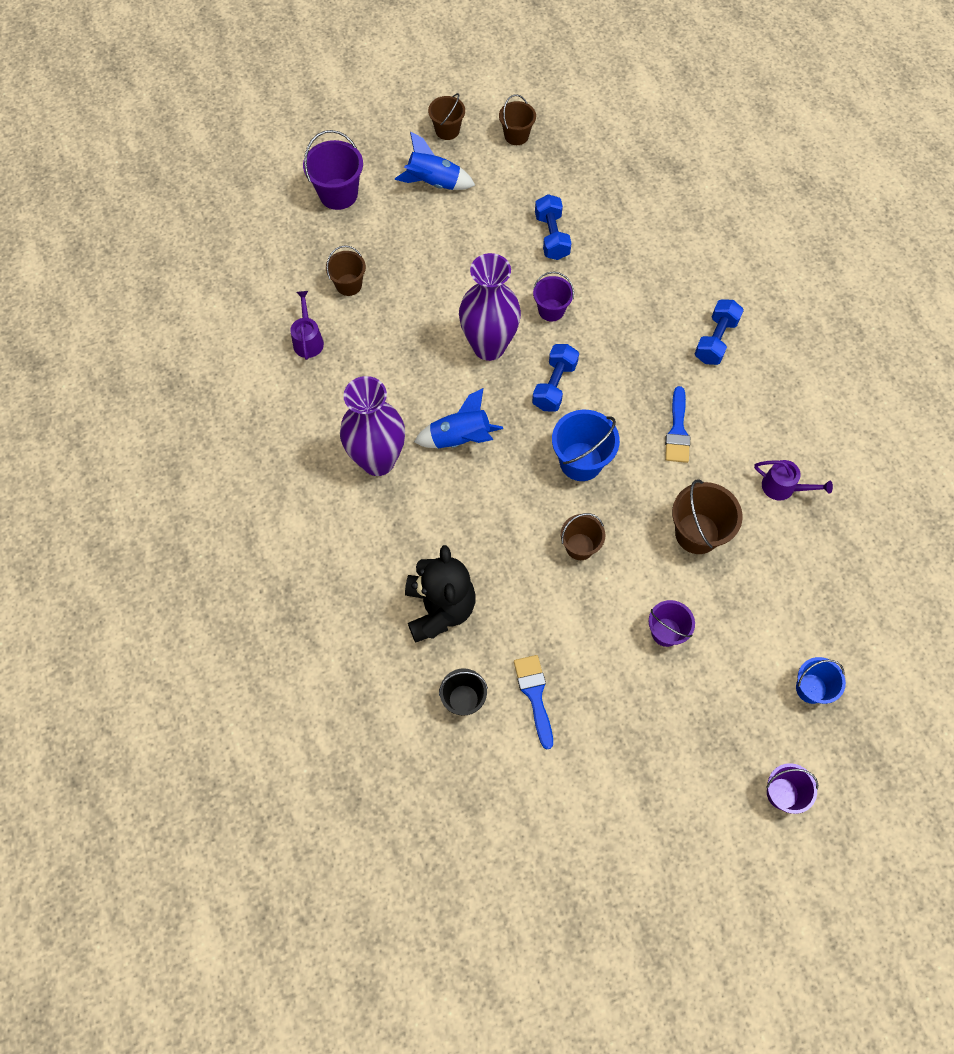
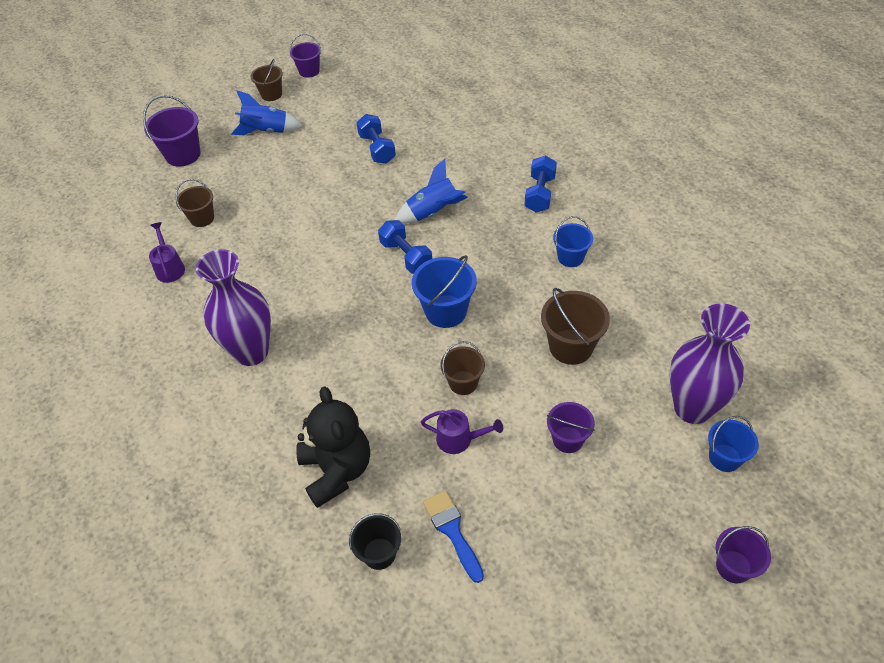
camera: 10 degrees left, 15 degrees down
(460, 439) = (327, 317): blue rocket -> blue rocket (433, 213)
(489, 346) = (339, 239): purple vase -> purple vase (692, 408)
(516, 135) = (331, 87): brown bucket -> none
(551, 310) = (389, 201): purple bucket -> purple bucket (309, 71)
(554, 385) = (406, 256): blue dumbbell -> blue dumbbell turned 45 degrees counterclockwise
(677, 430) = (527, 268): blue brush -> none
(726, 429) = (570, 257): none -> blue bucket
(783, 487) = (637, 292): purple watering can -> purple watering can (459, 439)

